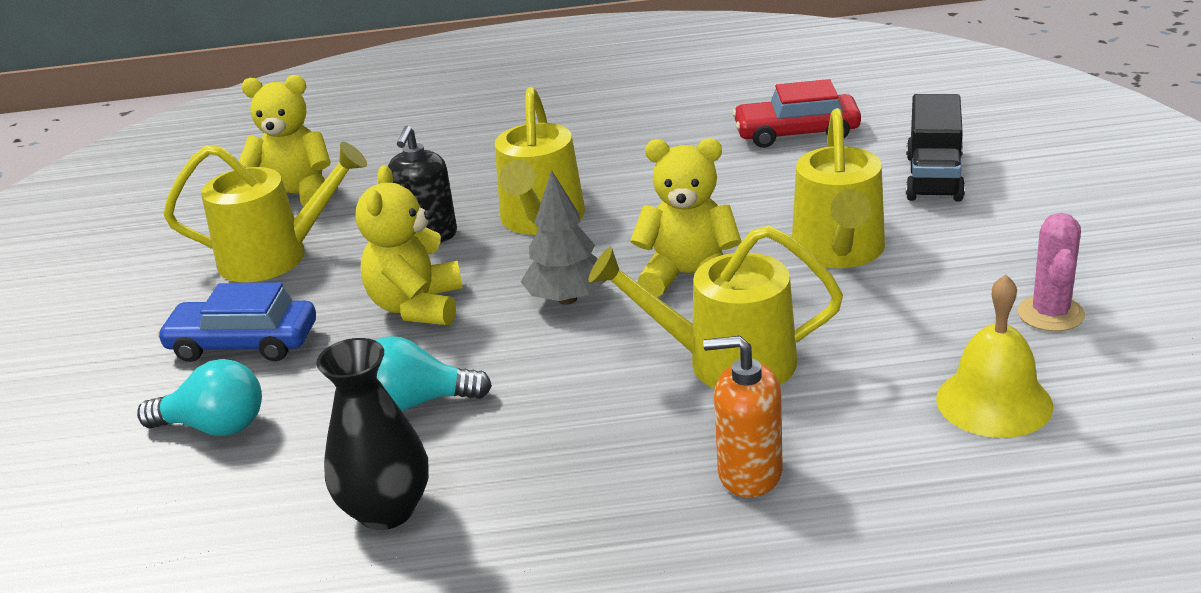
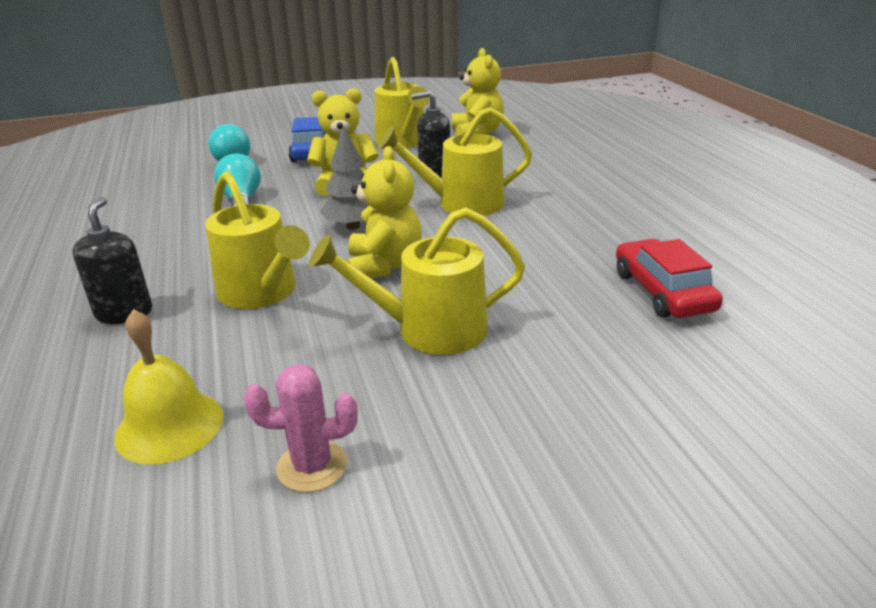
camera: 75 degrees right, 0 degrees up
(386, 510) = (144, 209): black vase -> none
(727, 362) = (261, 292): yellow watering can -> yellow watering can turned 150 degrees clockwise
(749, 473) = (124, 313): orange soap dispenser -> black soap dispenser
(933, 177) = (599, 380): black truck -> none

